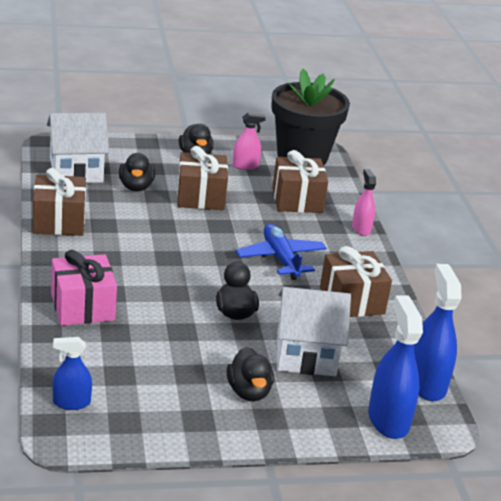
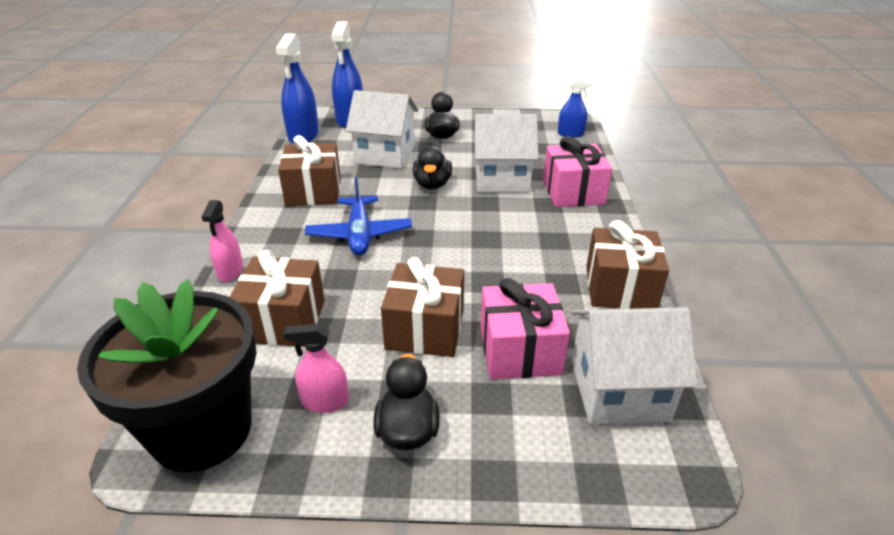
camera: 165 degrees left, 5 degrees up
(136, 187) = (520, 350): black duck -> pink gift
(161, 322) = (502, 179): none -> white house

